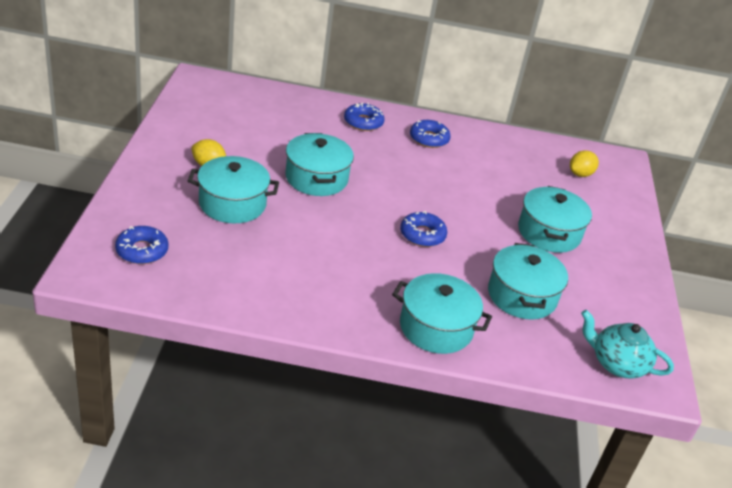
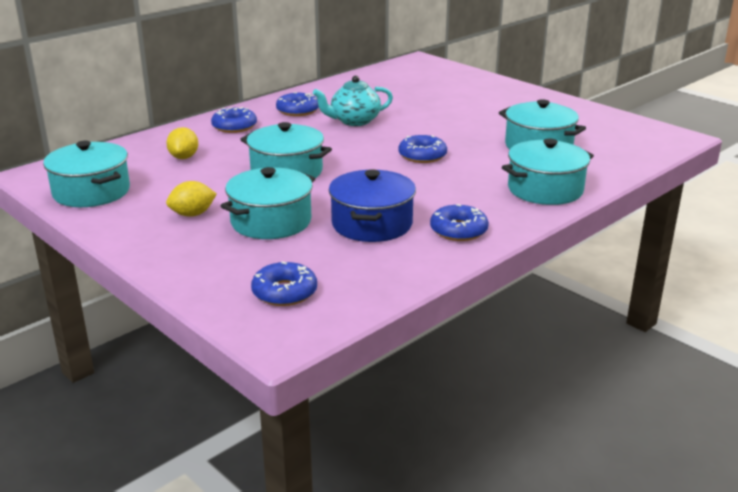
camera: 45 degrees left, 10 degrees down
(276, 253) = (372, 224): none -> blue pot
(310, 301) = (458, 230): none -> blue donut
(549, 233) = (475, 112): turquoise pot -> turquoise pot (91, 192)
(580, 174) = (418, 78): yellow lemon -> yellow lemon (184, 157)
(617, 364) = (644, 142): turquoise teapot -> turquoise teapot (354, 121)

